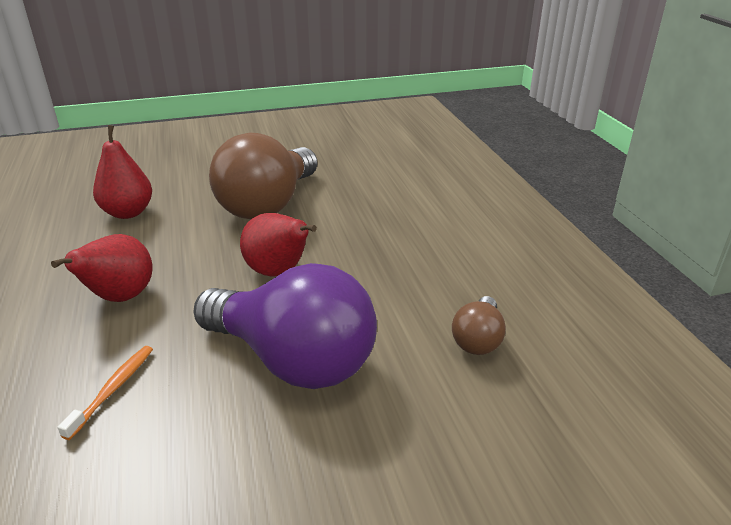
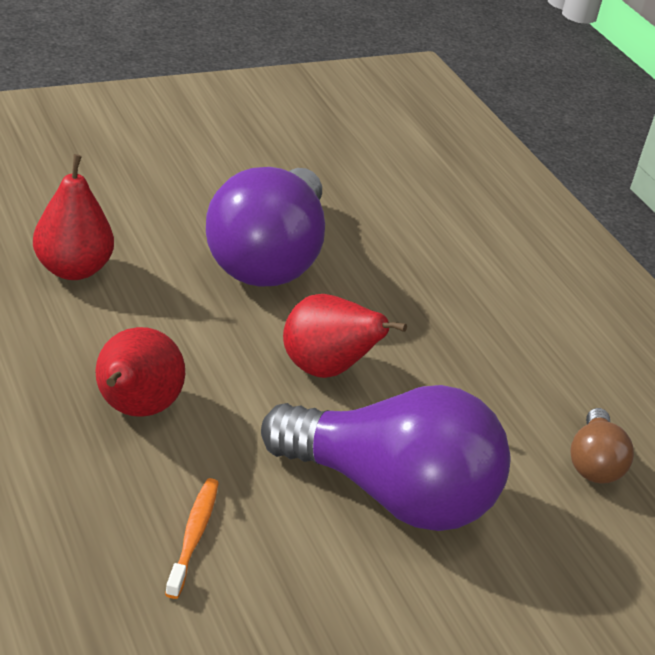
camera: 15 degrees left, 5 degrees up
(268, 205) = (268, 258): brown light bulb -> purple light bulb

